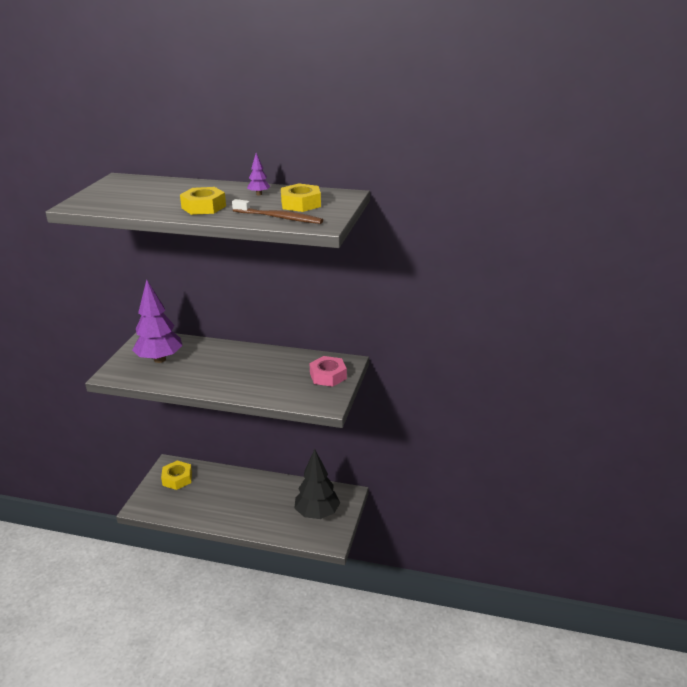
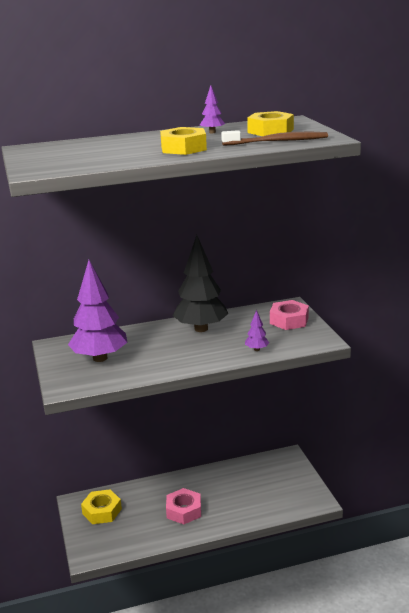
camera: 30 degrees left, 5 degrees down
(229, 503) = (184, 511): none -> pink nut
(269, 393) = (257, 349): none -> purple tree
(317, 514) = (278, 484): black tree -> black tree (201, 329)

